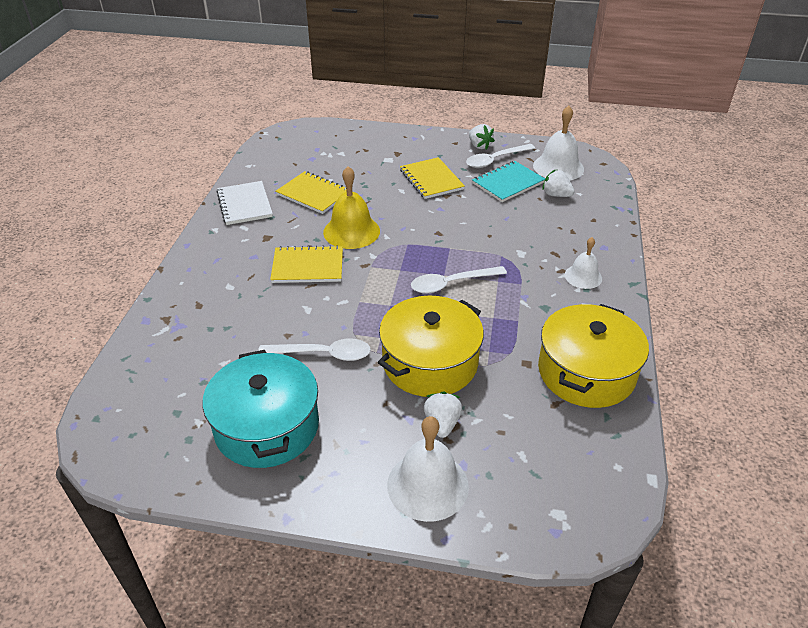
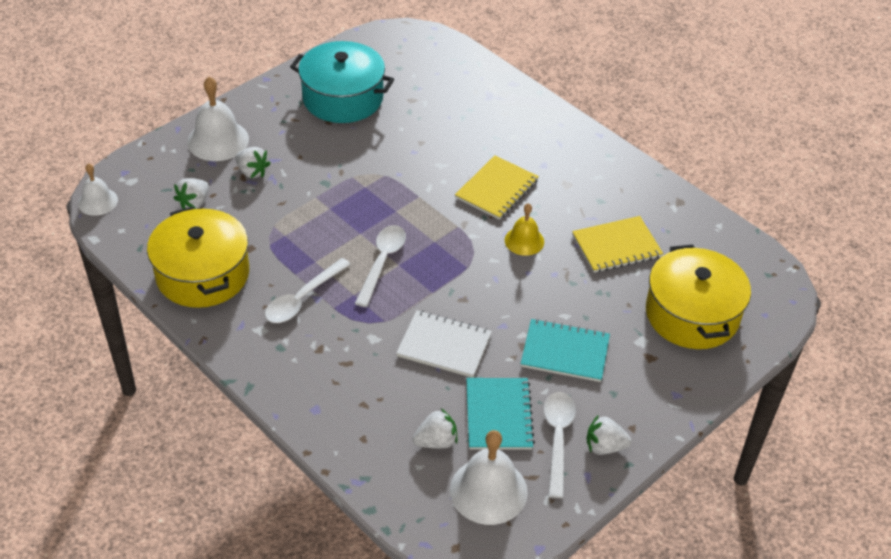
camera: 125 degrees right, 5 degrees up
(244, 204) = (638, 192): white notebook -> white notebook (444, 345)
(323, 354) = (380, 150): white spoon -> white spoon (302, 298)
(351, 231) = (524, 241): yellow bell -> yellow bell, size x0.61
(430, 362) = (310, 197): yellow pot -> yellow pot (692, 314)
(431, 180) = (565, 352): yellow notebook -> turquoise notebook
(525, 437) = (194, 203): none -> white strawberry
(583, 276) = (296, 358): white bell -> white bell (97, 201)

